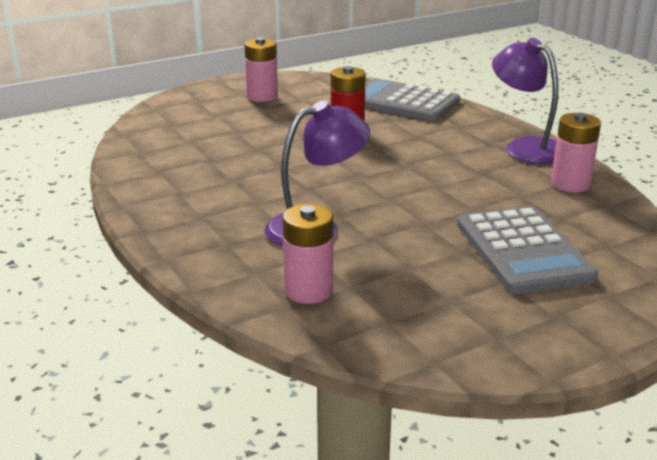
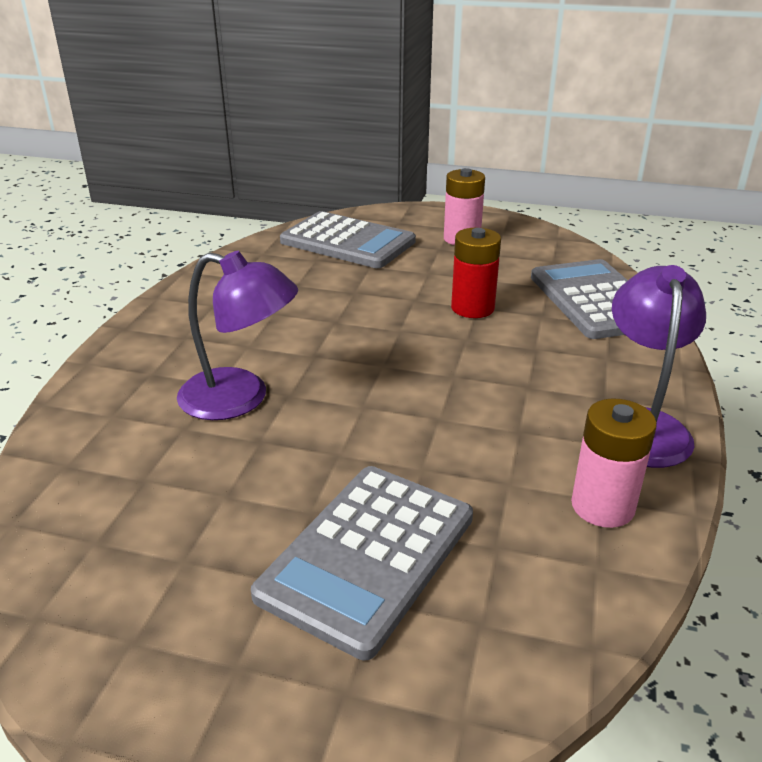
camera: 45 degrees right, 5 degrees up
(188, 123) = (347, 242): none -> grey calculator
(308, 291) = (107, 460): pink battery -> none

